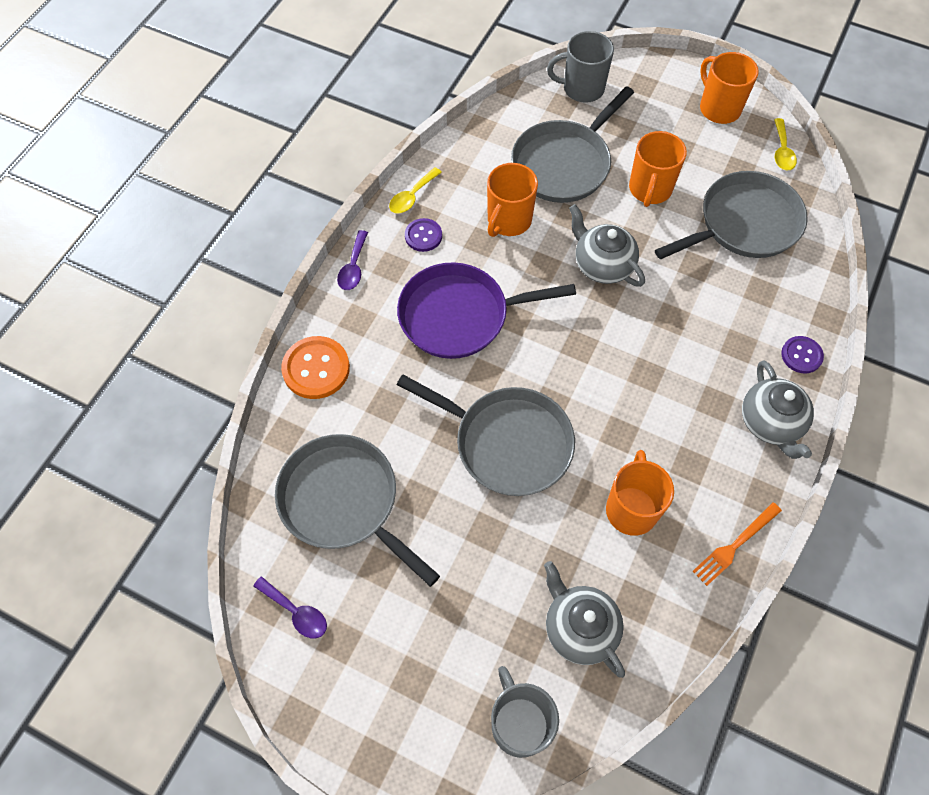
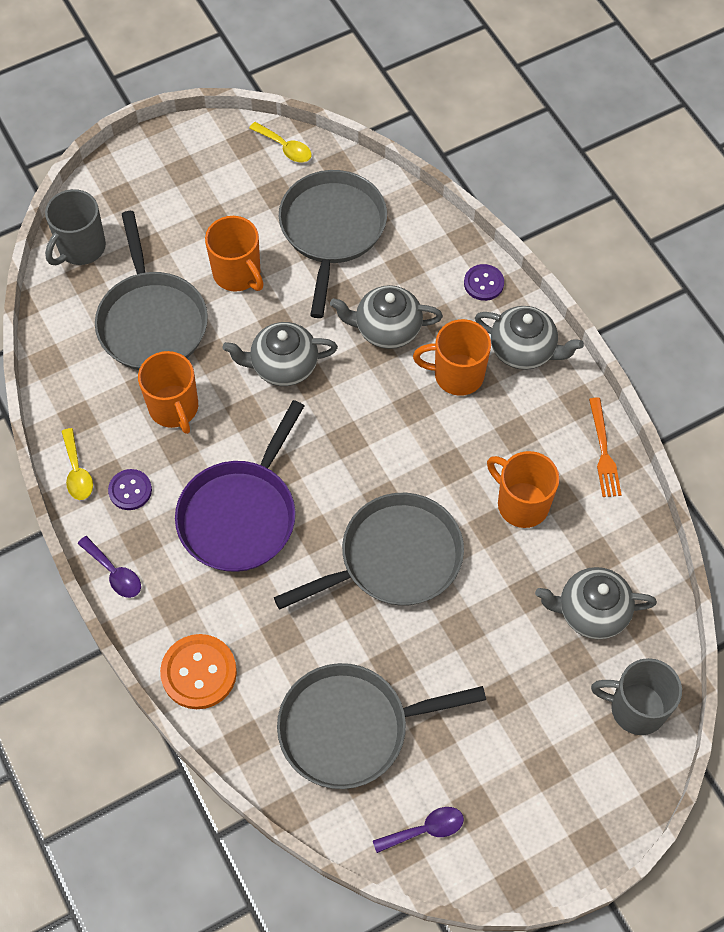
camera: 55 degrees left, 0 degrees up
(696, 313) = (386, 329): none -> grey teapot
(718, 108) = (199, 159): orange mug -> orange mug (457, 375)

